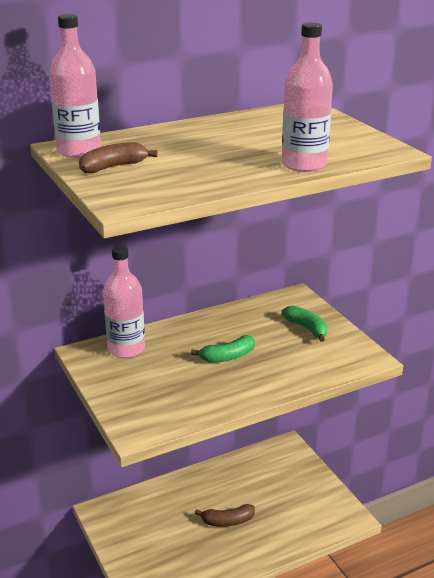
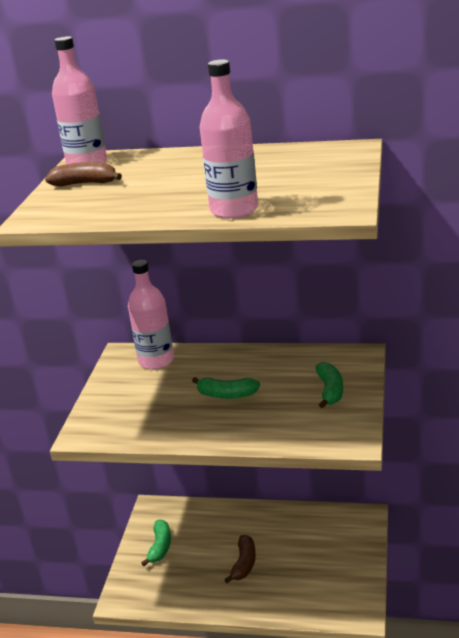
camera: 40 degrees right, 0 degrees up
(140, 540) = (160, 547): none -> green banana
(227, 521) = (244, 563): brown banana -> brown banana turned 105 degrees counterclockwise

